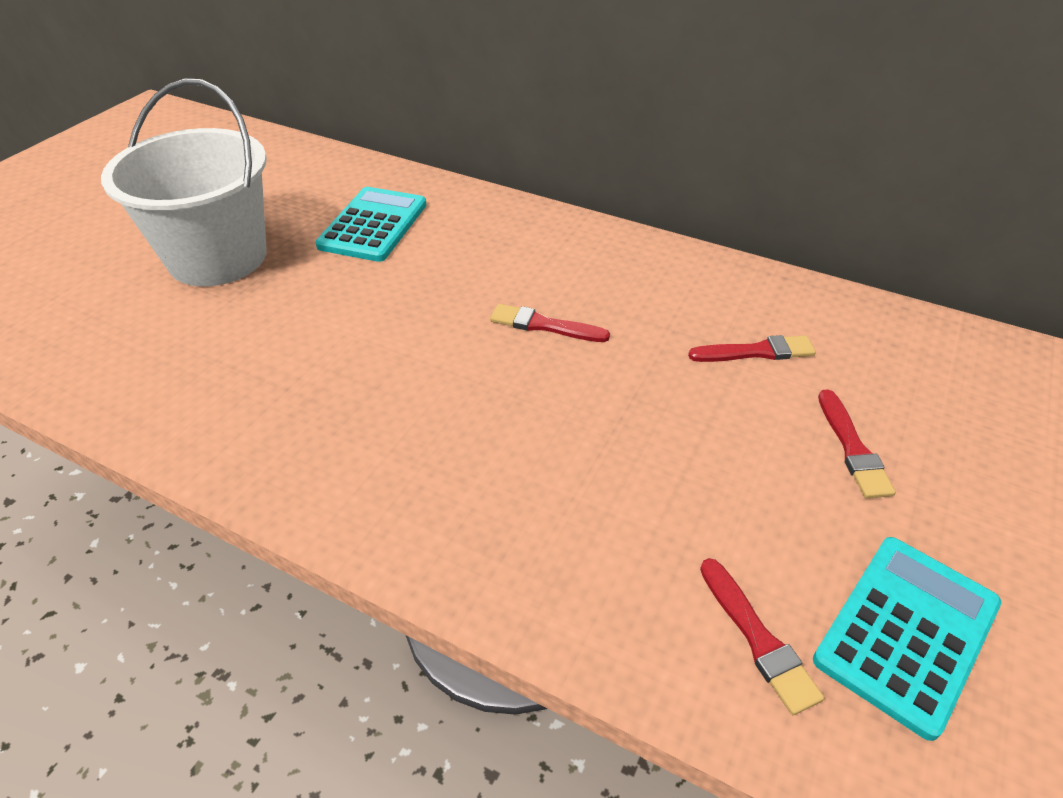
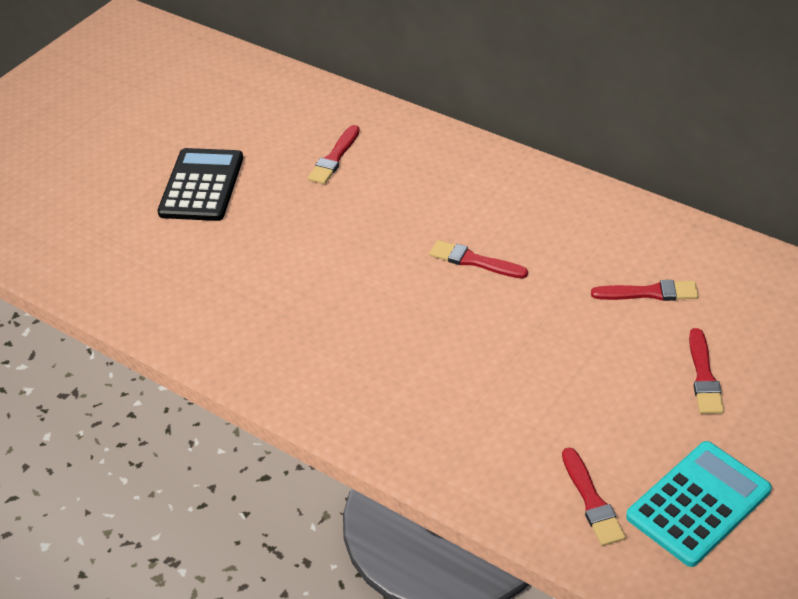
camera: 10 degrees right, 0 degrees up
(217, 257) = (201, 186): white bucket -> black calculator
(373, 225) = (334, 158): turquoise calculator -> red brush

